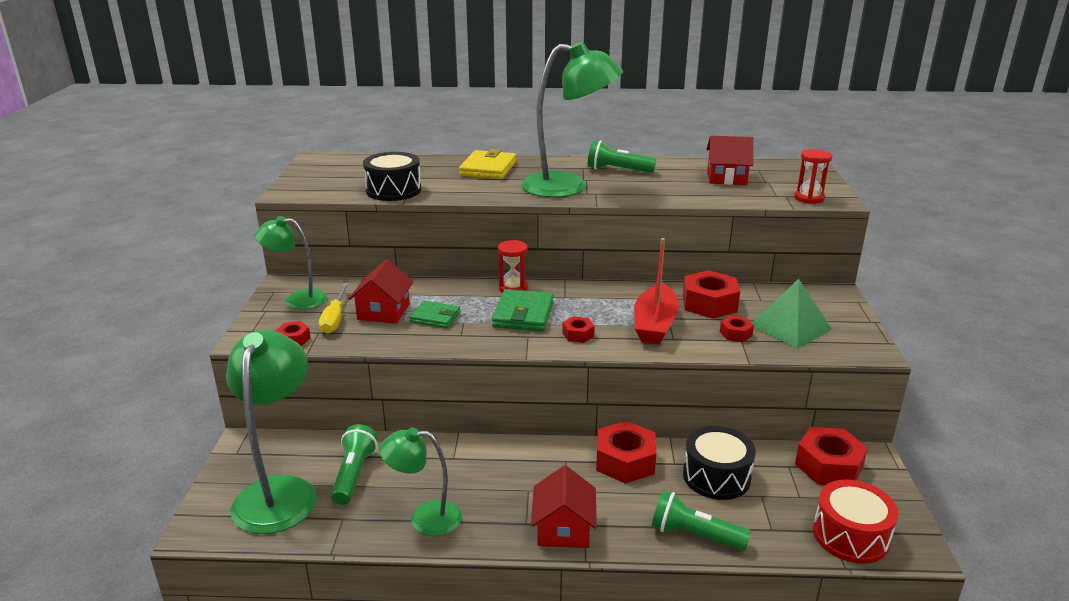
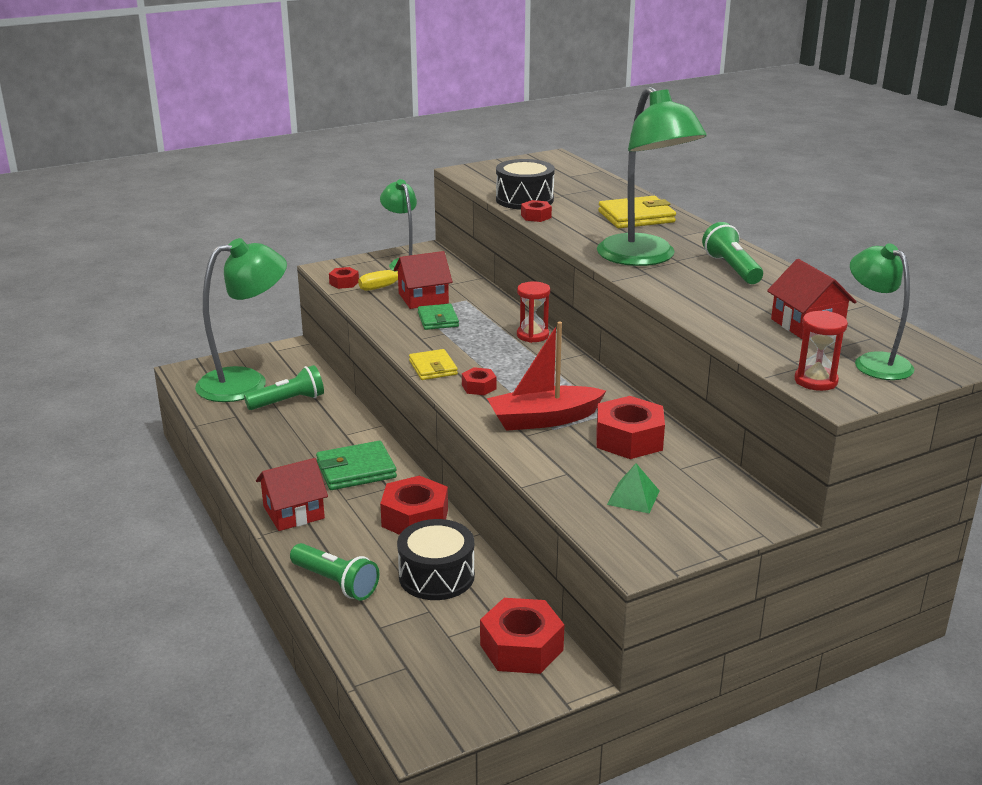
camera: 60 degrees right, 0 degrees up
(425, 518) = (260, 447): green lamp -> green lamp (874, 362)
(523, 314) = (487, 353): green wallet -> green wallet (356, 470)
(523, 344) = (433, 368): none -> yellow wallet
(694, 535) = (336, 582): green flashlight -> green flashlight turned 135 degrees clockwise
(735, 333) = (577, 467): red nut -> red nut (536, 216)
(790, 327) = (633, 497): green pyramid -> green pyramid, size x0.57
(850, 536) = (408, 681): red drum -> none

